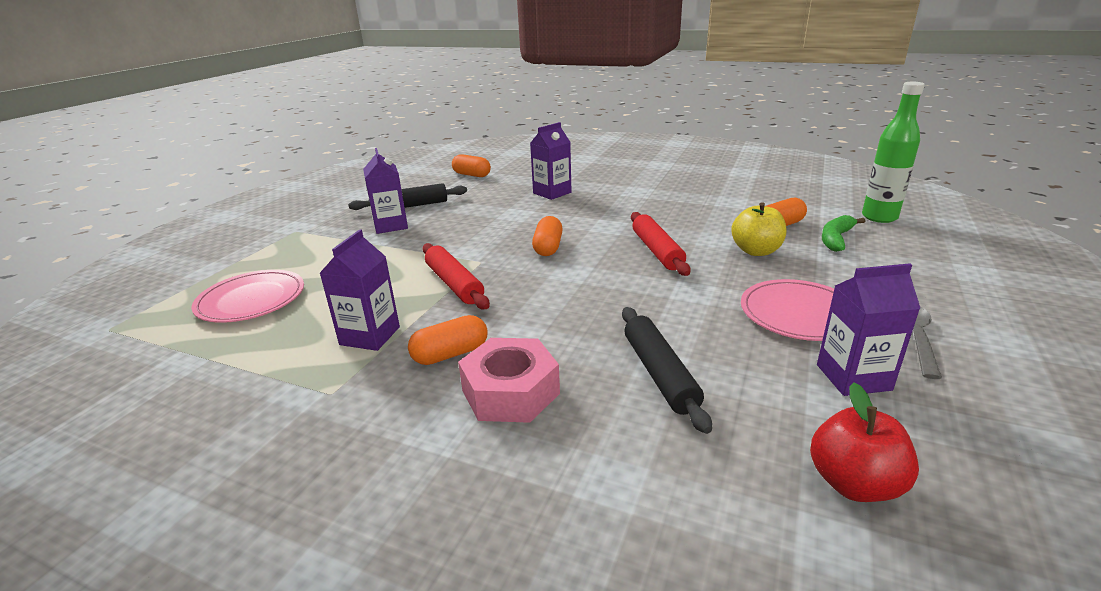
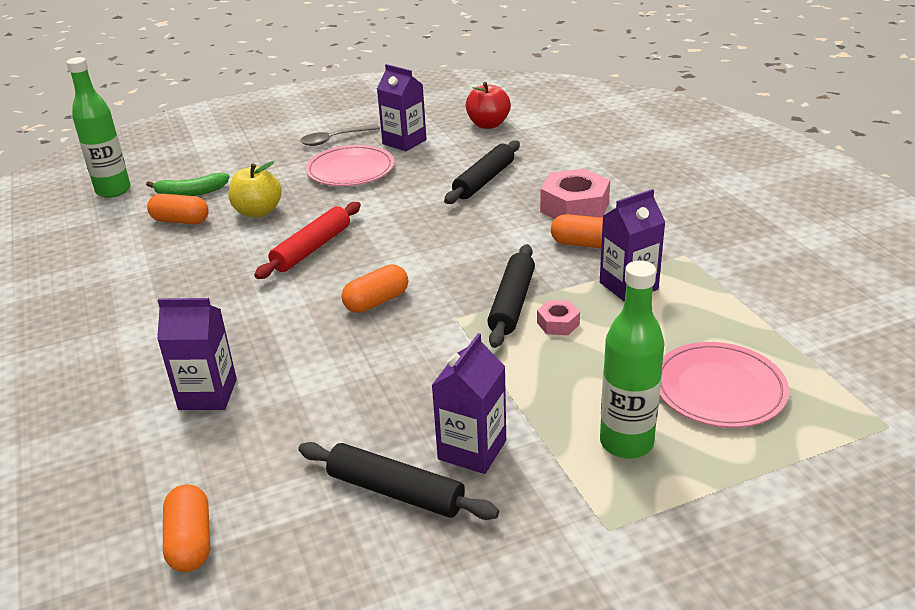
camera: 135 degrees left, 5 degrees up
(304, 256) = (626, 443): none -> green bottle
(404, 287) = (558, 323): none -> pink nut
(454, 284) = (512, 303): red rolling pin -> black rolling pin

